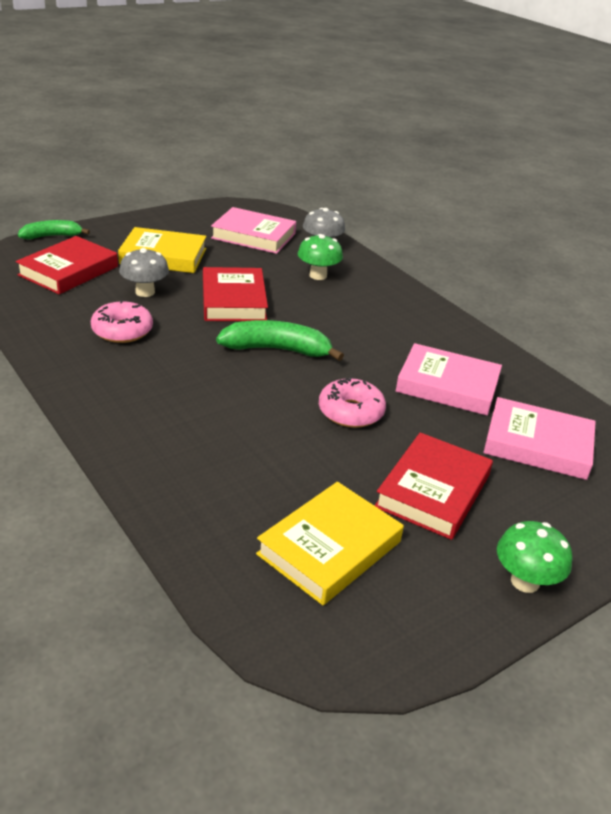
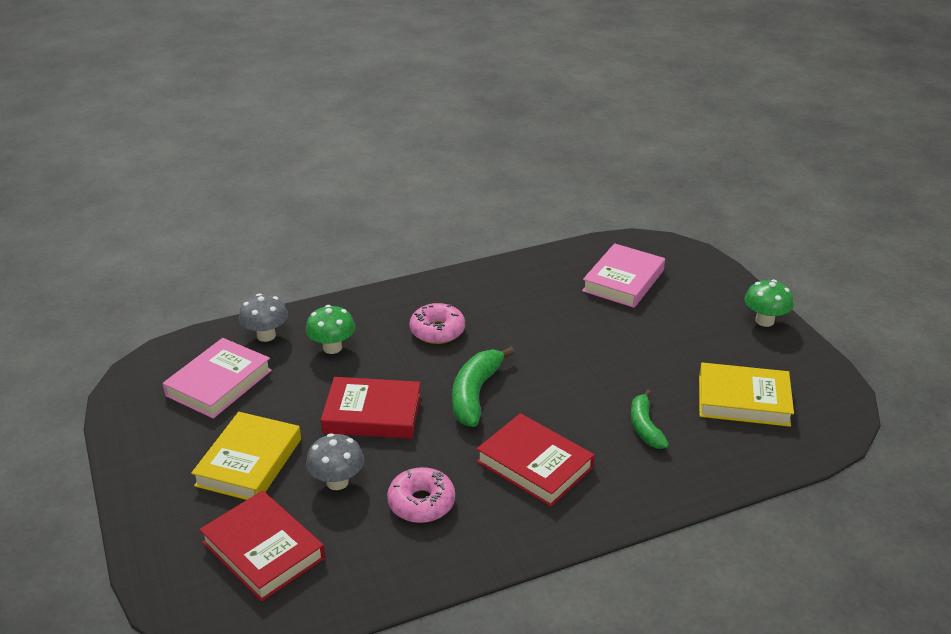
camera: 75 degrees left, 0 degrees up
(52, 236) = (150, 570): green banana -> green banana (645, 427)
(329, 548) = (743, 400): yellow book -> yellow book turned 45 degrees counterclockwise
(351, 412) = (579, 364): pink donut -> pink donut (437, 331)
(433, 491) = (678, 340): red book -> red book (534, 464)
(447, 385) = (544, 306): pink book -> none

